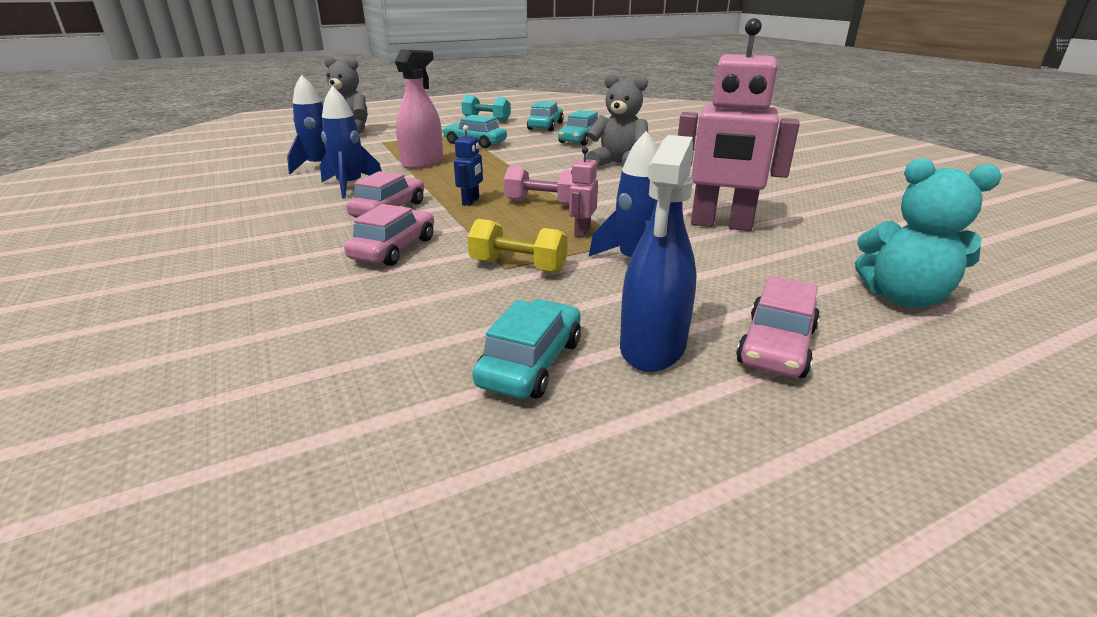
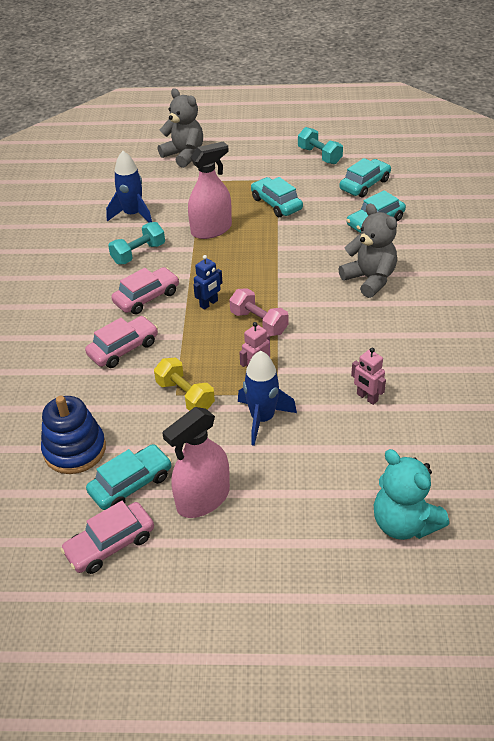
camera: 30 degrees right, 15 degrees up
(350, 186) = (138, 253): blue rocket -> turquoise dumbbell
(402, 352) = (75, 450): none -> blue stacking toy
(653, 346) = (203, 499): blue spray bottle -> pink spray bottle
(721, 225) = (367, 397): pink robot -> pink robot, size x0.45
(776, 346) = (272, 527): pink car -> pink car (110, 544)

